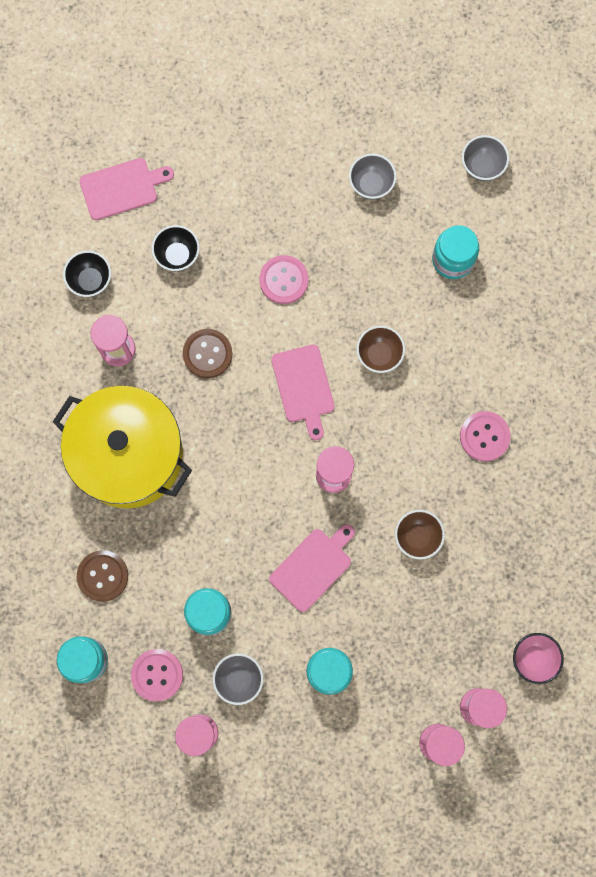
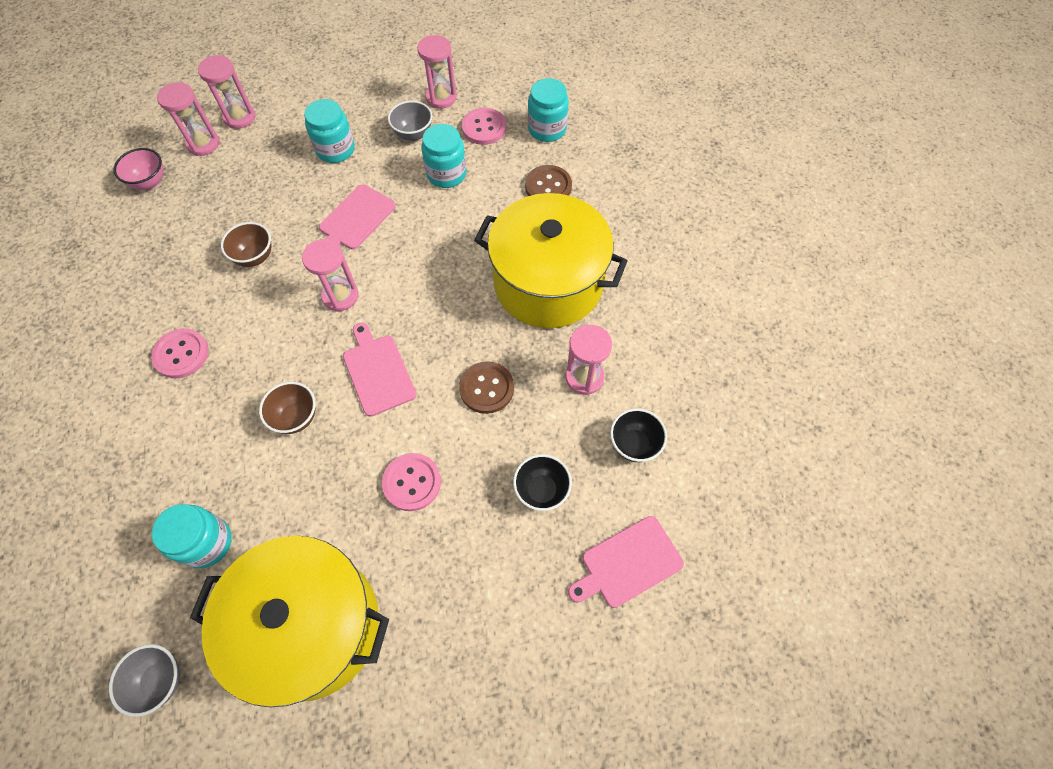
camera: 170 degrees right, 15 degrees down
(371, 185) = (311, 625): grey bowl -> yellow pot

